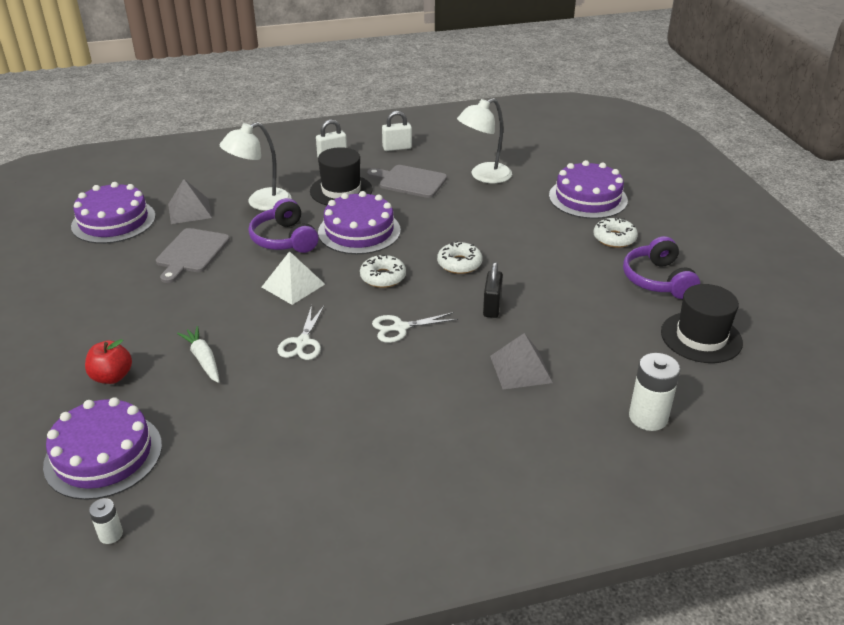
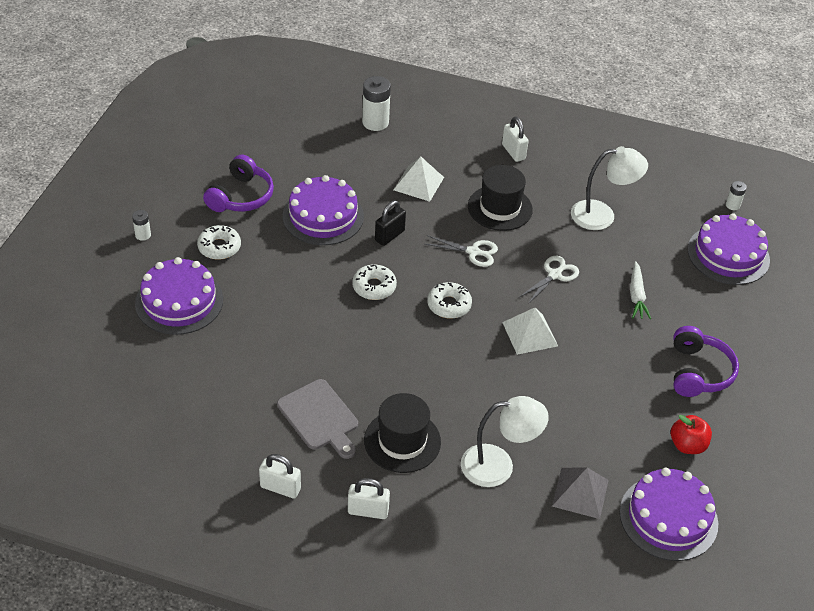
camera: 150 degrees left, 10 degrees up
(112, 377) = (710, 313): red apple -> red apple (687, 445)
(191, 253) = (602, 422): grey cutting board -> none
(284, 239) = (505, 395): purple headphones -> purple headphones (698, 372)
(359, 231) = (428, 370): purple cake -> purple cake (323, 216)
(455, 463) = (513, 152): none -> white padlock
(484, 176) = (238, 384): white lamp -> white lamp (602, 215)
(520, 369) = (418, 183): grey pyramid -> white pyramid
(679, 222) = (143, 235): none -> white battery
(701, 337) = (275, 146): black hat -> black hat (500, 208)

